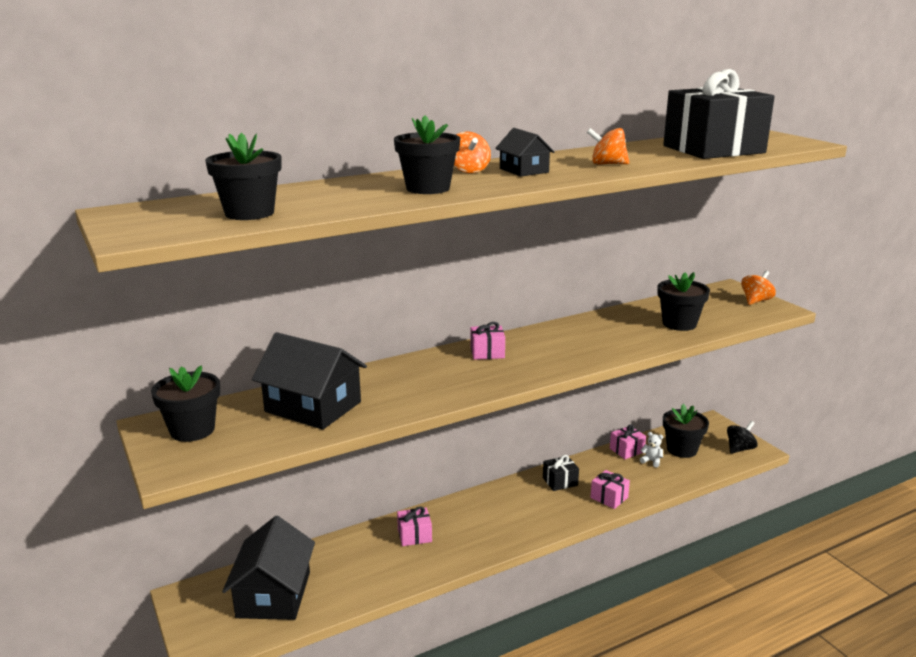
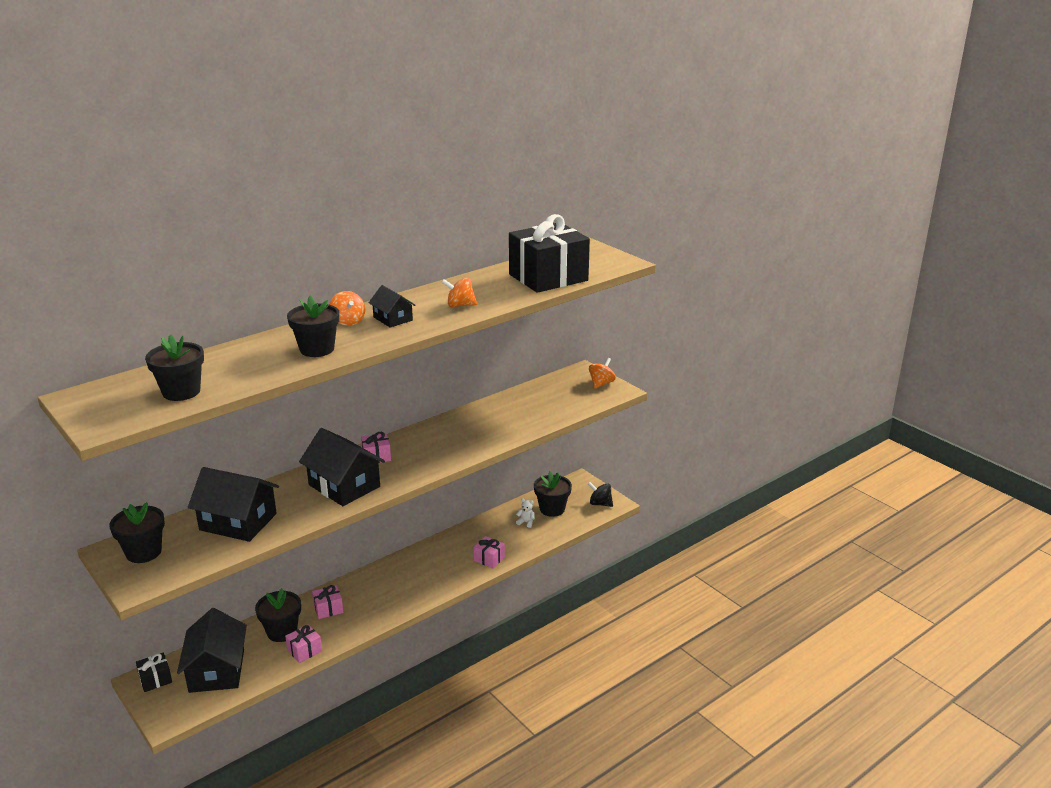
camera: 10 degrees left, 5 degrees up
(446, 379) = (344, 486): none -> black house
(560, 481) = (448, 549): black gift -> black gift (155, 679)
(627, 450) = (506, 514): pink gift -> pink gift (304, 651)
(679, 324) = (535, 413): black flower pot -> black flower pot (282, 632)
(740, 449) = (600, 504): black spinning top -> black spinning top turned 105 degrees counterclockwise

